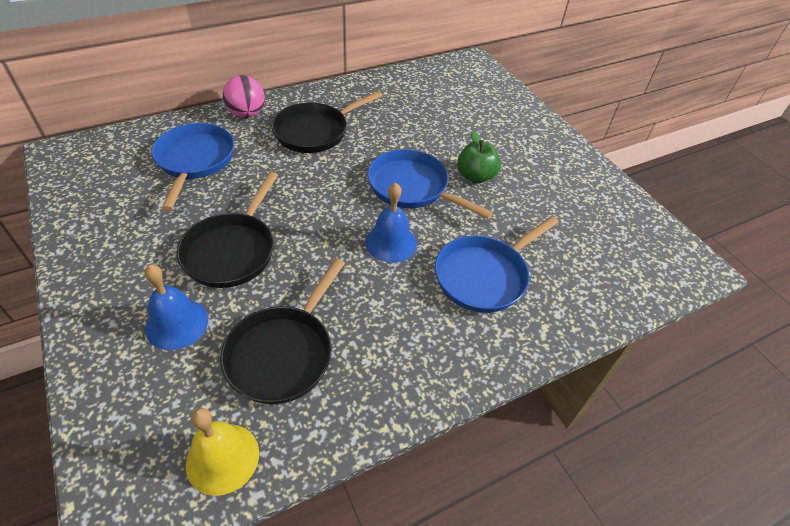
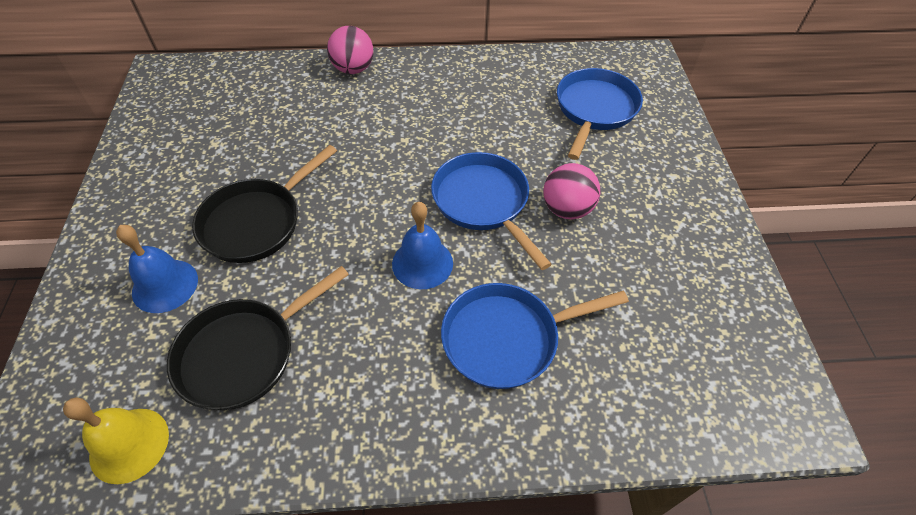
camera: 25 degrees right, 5 degrees up
(194, 161) = (274, 111): blue pan -> blue pan (594, 110)
(315, 131) = (413, 106): black pan -> none
(475, 176) = (566, 209): green apple -> pink ball

